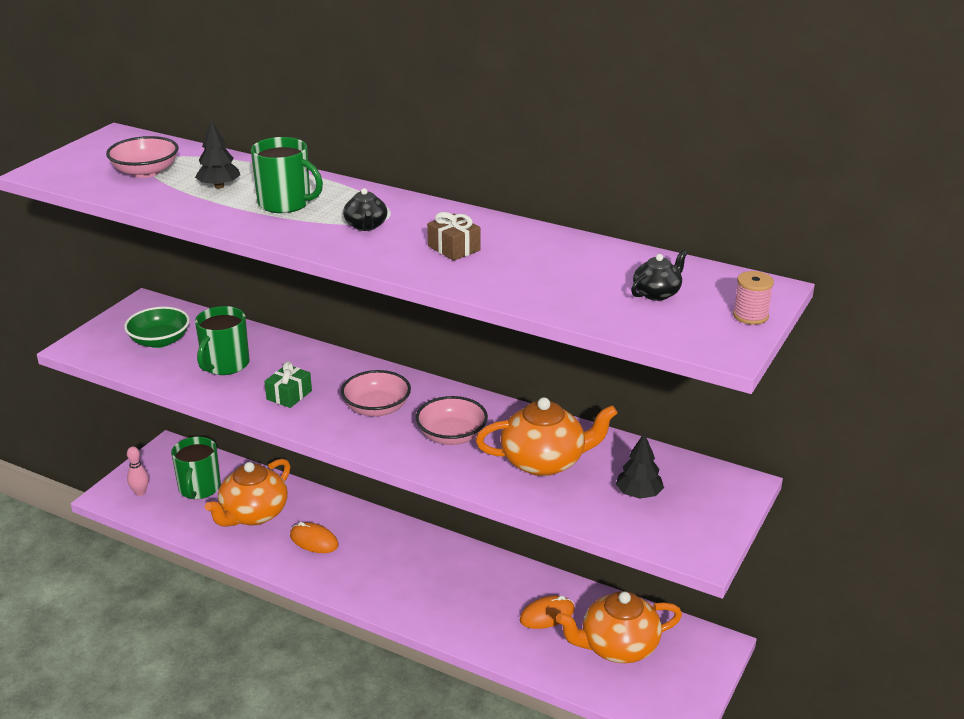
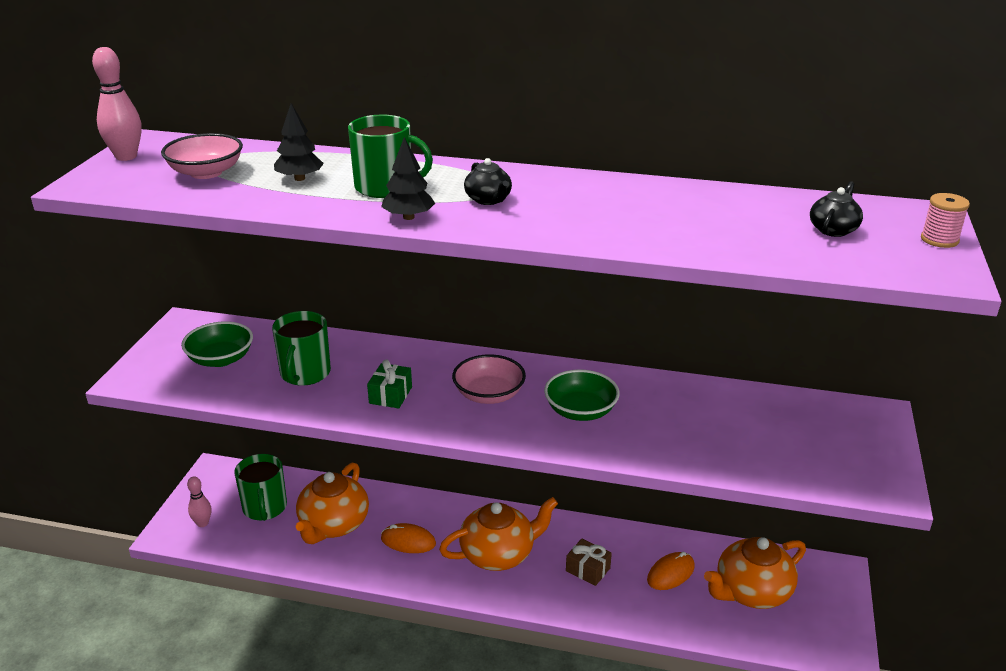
camera: 15 degrees left, 0 degrees up
(90, 149) = (126, 157): none -> pink bowling pin
(452, 436) = (580, 411): pink bowl -> green bowl
(454, 248) = (597, 211): brown gift -> brown gift (588, 569)
(545, 461) = (686, 422): orange teapot -> orange teapot (499, 554)
(638, 494) = (794, 439): black tree -> black tree (408, 217)

